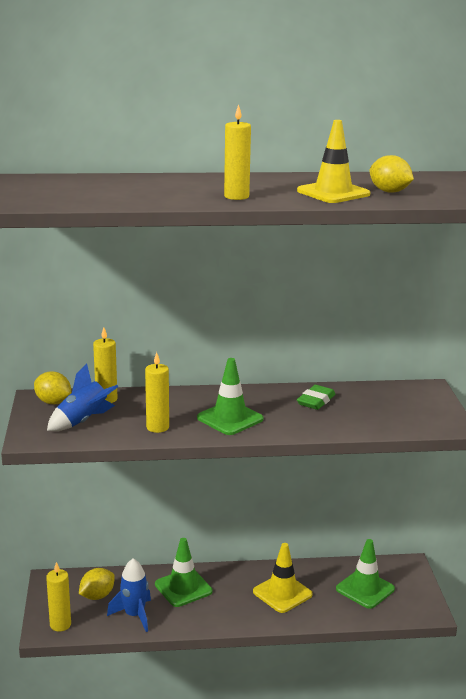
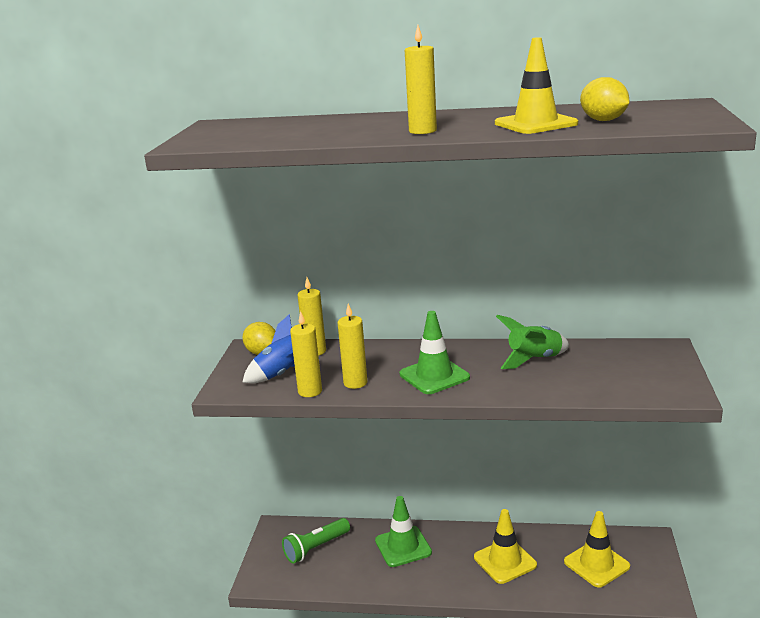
camera: 15 degrees right, 0 degrees up
(60, 625) = (273, 576): yellow candle -> yellow candle (310, 391)
(97, 596) = (316, 548): yellow lemon -> green flashlight
(134, 615) = (347, 572): blue rocket -> none
(316, 401) = (534, 359): green eraser -> green rocket
(365, 589) = (596, 564): green traffic cone -> yellow traffic cone

